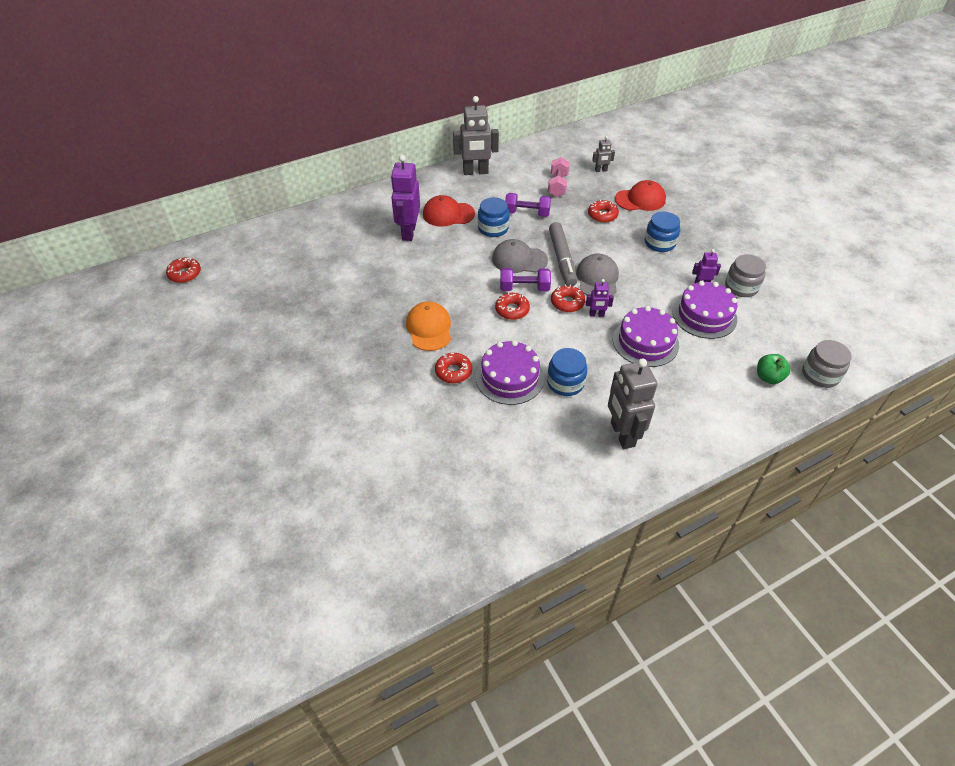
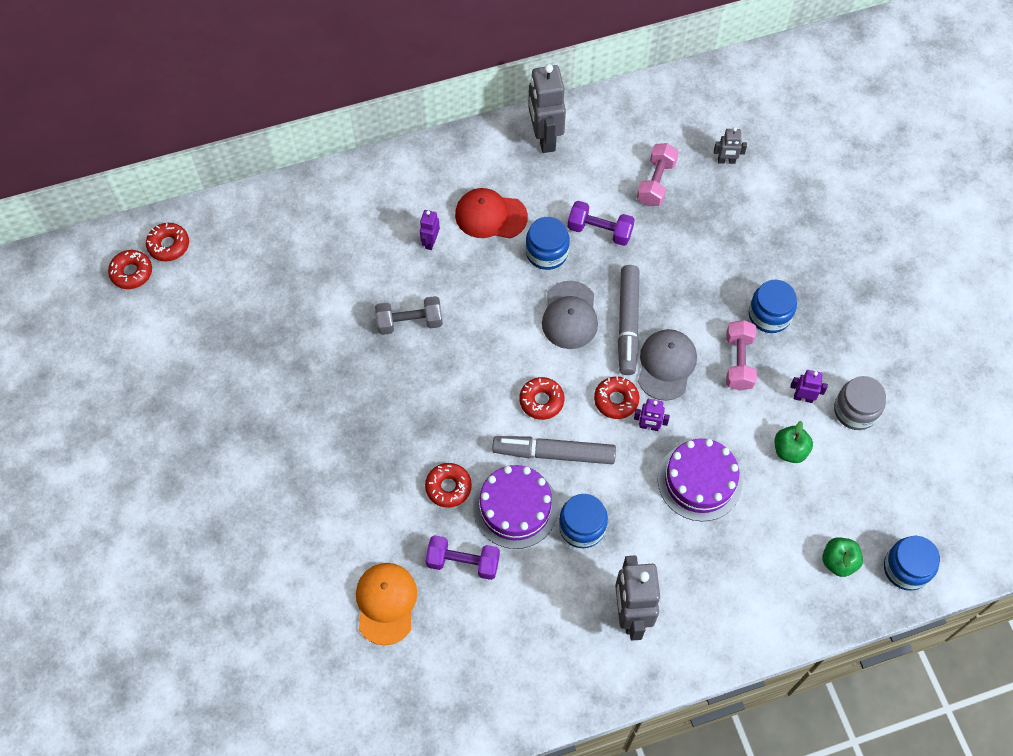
camera: 10 degrees right, 15 degrees up
(402, 277) = (409, 322): none -> grey dumbbell
(408, 232) = (430, 242): purple robot -> purple robot, size x0.48
(429, 328) = (430, 414): orange cap -> orange cap (386, 603)
(475, 172) = (544, 138): grey robot -> grey robot turned 75 degrees clockwise
(519, 259) = (570, 315): grey cap -> grey cap turned 105 degrees counterclockwise
(524, 288) = (565, 367): purple dumbbell -> purple dumbbell (463, 562)
(530, 340) = (554, 453): none -> grey marker
(602, 215) = (704, 250): red donut -> red donut (169, 245)
(640, 199) = (767, 228): red cap -> none
(648, 270) = (738, 362): none -> pink dumbbell
(704, 315) = (790, 450): purple cake -> green apple
(820, 374) = (906, 568): grey jar -> blue jar

